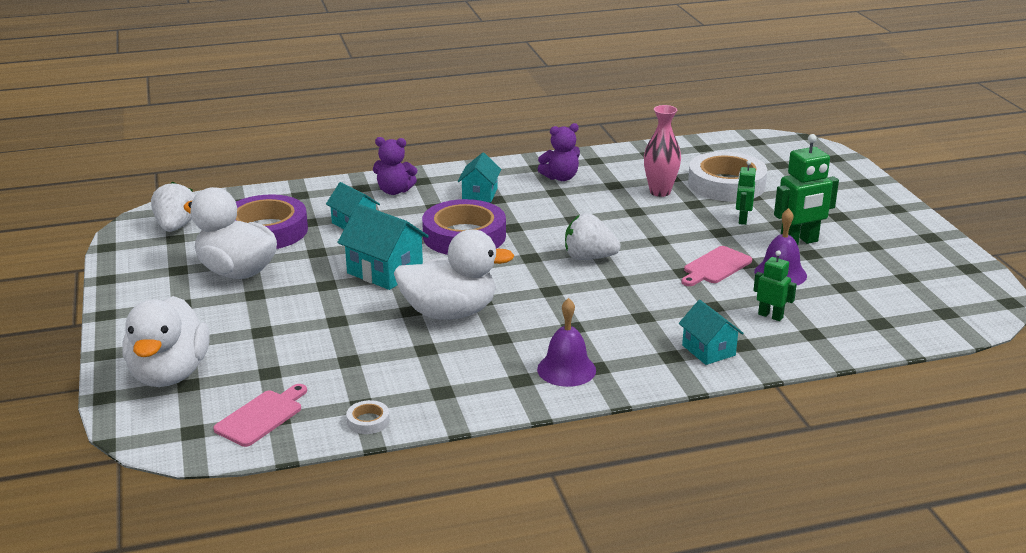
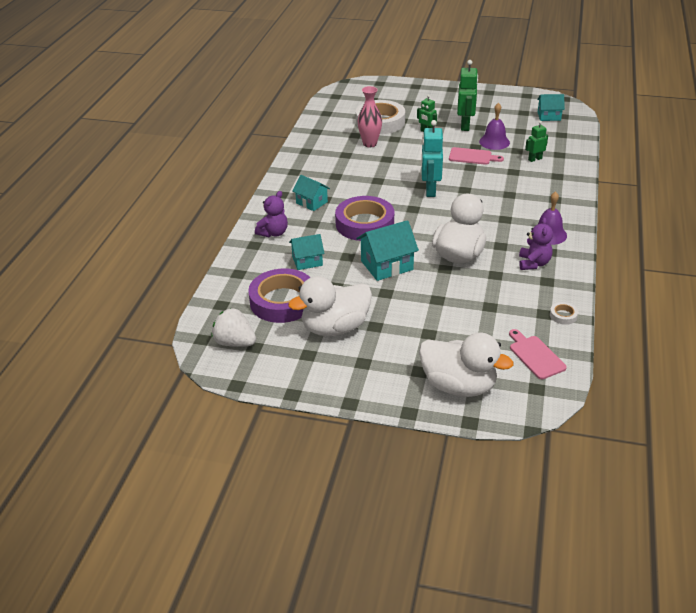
camera: 60 degrees left, 10 degrees up
(560, 177) = (318, 168): purple teddy bear -> purple teddy bear (533, 263)
(589, 258) = (430, 190): white strawberry -> turquoise robot
(708, 350) = (556, 187): turquoise house -> turquoise house (549, 116)
(715, 267) = (472, 156): pink cutting board -> pink cutting board turned 60 degrees counterclockwise

